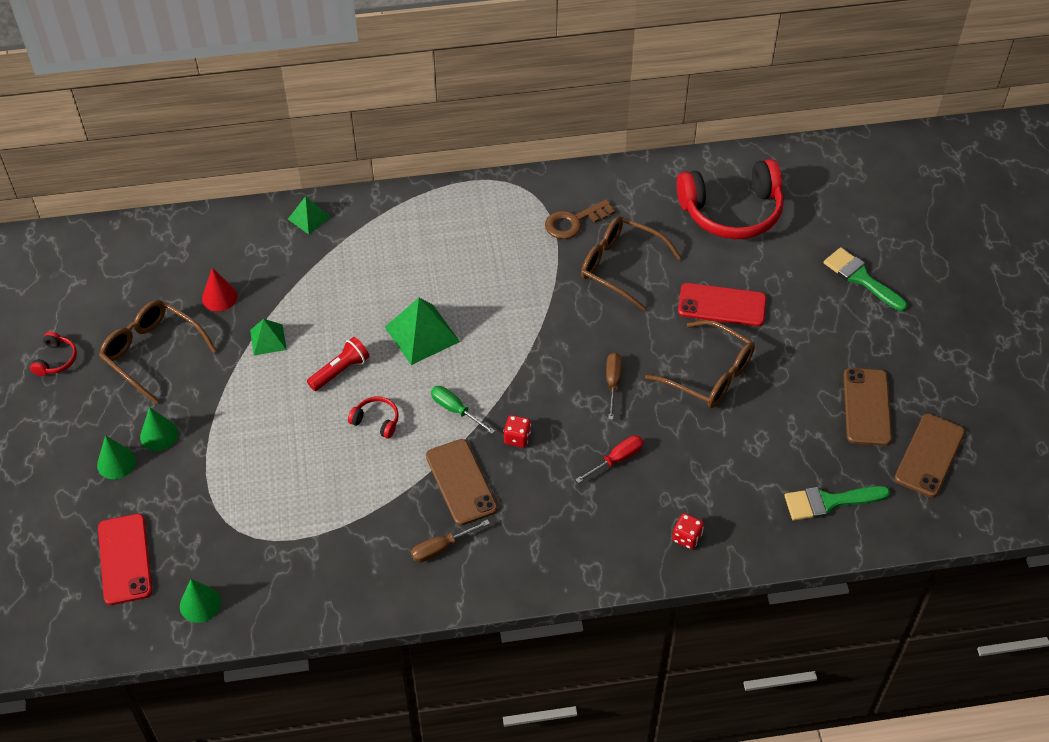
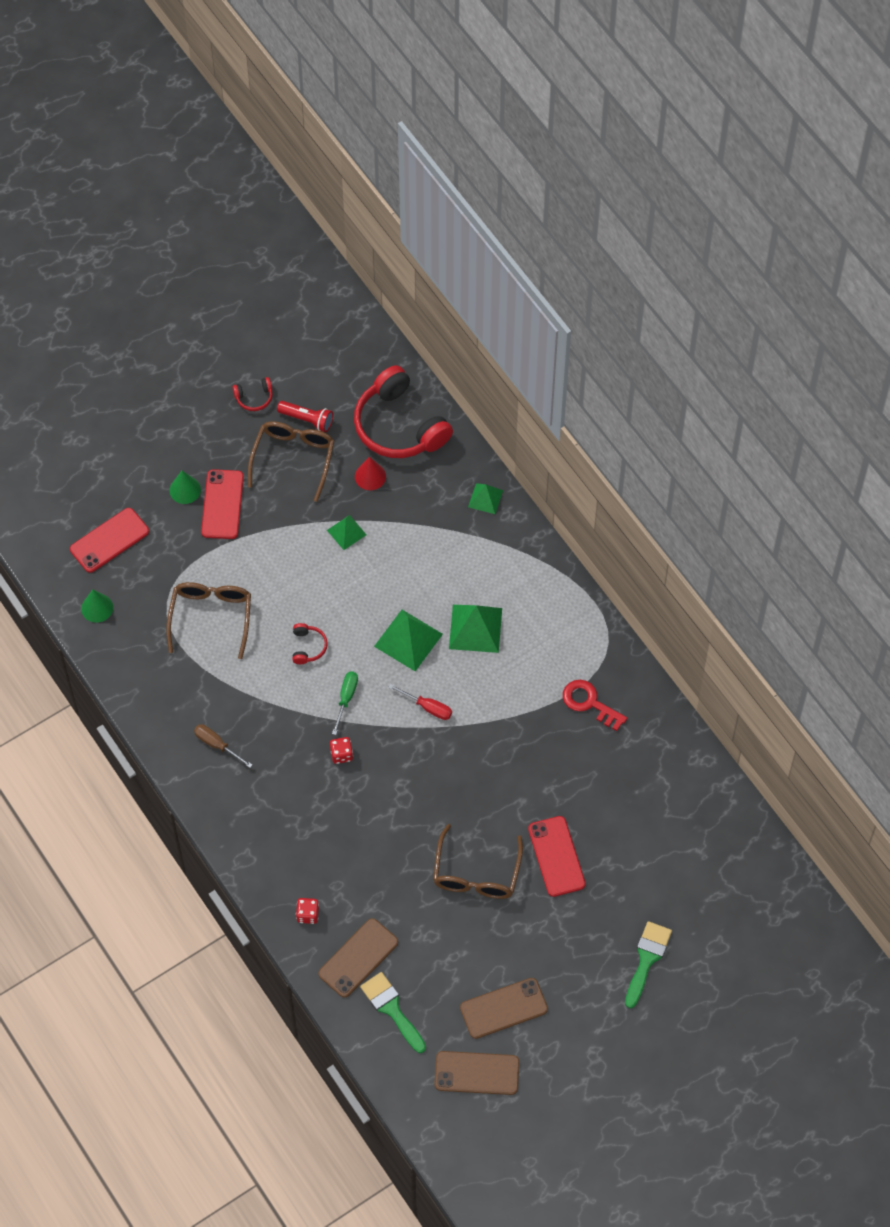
camera: 65 degrees right, 10 degrees up
(159, 435) = (222, 504): green cone -> red phone
(340, 371) = (342, 598): red flashlight -> red flashlight (307, 420)
(443, 277) = (475, 628): none -> green pyramid
(461, 482) = (281, 732): brown phone -> brown phone (358, 958)
(574, 222) = (589, 703): brown key -> red key
(612, 383) = (430, 803): brown screwdriver -> none
(617, 459) = (356, 835): red screwdriver -> red screwdriver (427, 707)
(621, 267) = (558, 760): brown glasses -> brown glasses (211, 617)
(732, 212) = (670, 826): red headphones -> red headphones (399, 426)

